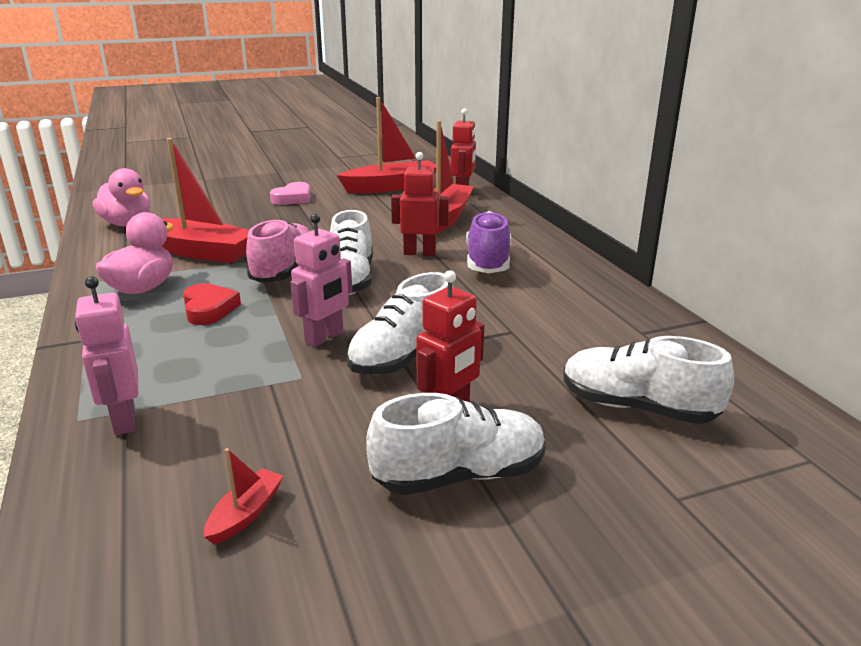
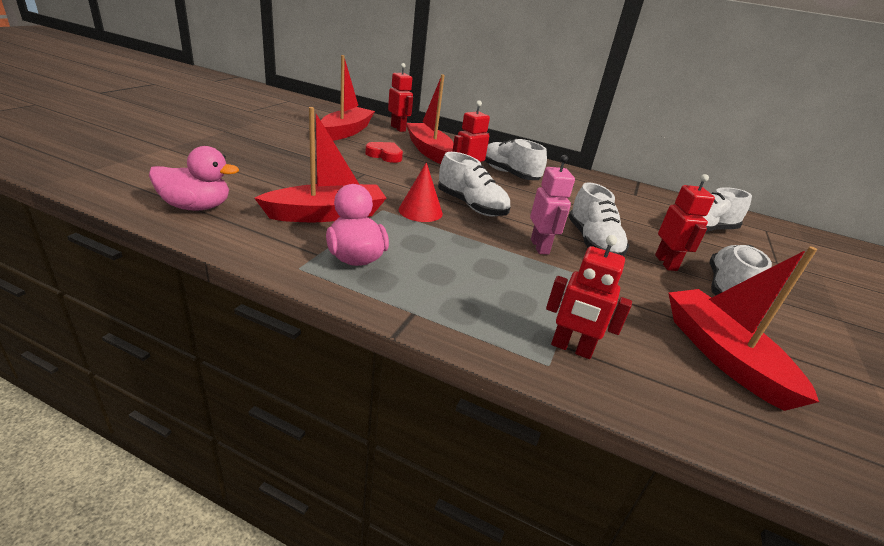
camera: 50 degrees left, 5 degrees up
(124, 420) = (571, 348): pink robot -> red robot
(209, 309) = (439, 255): red heart -> red heart (385, 155)
(245, 514) = (722, 355): red boat -> red boat, size x2.33
(284, 271) = (420, 211): pink shoe -> red cone
(293, 198) = (295, 153): pink heart -> none
(488, 262) = (509, 174): purple shoe -> white shoe

